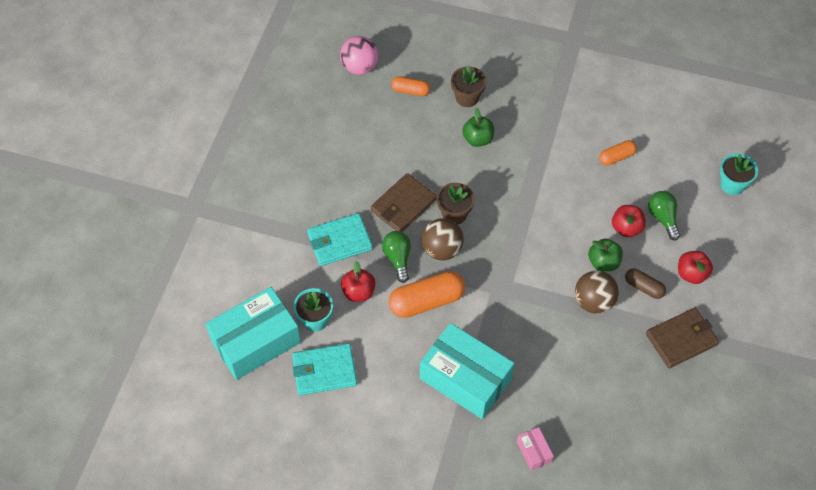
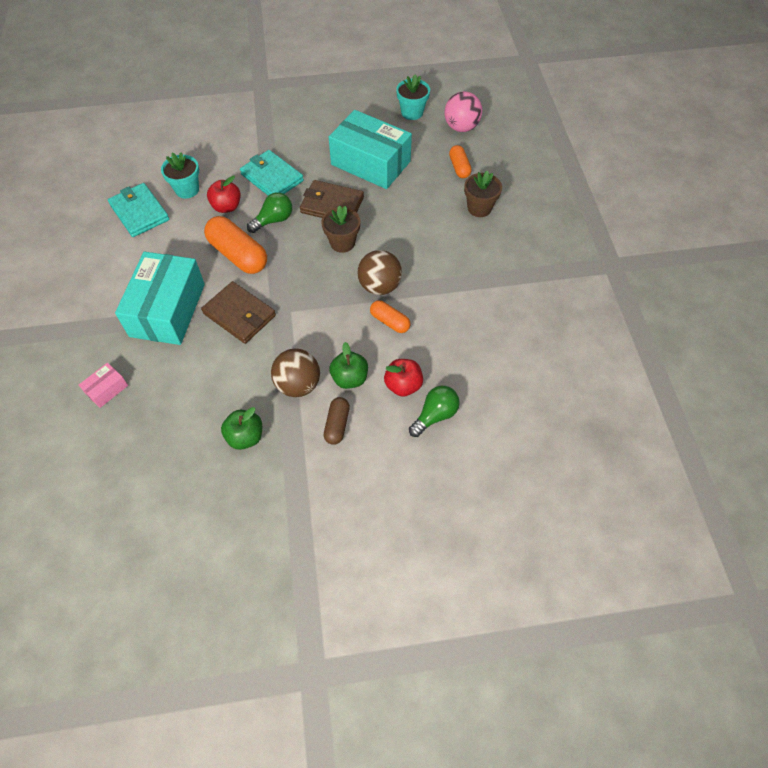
camera: 65 degrees right, 0 degrees up
(256, 341) = (151, 162): turquoise box -> turquoise box (370, 163)
(442, 249) = (299, 247): brown ball -> brown ball (379, 286)
(478, 139) = (437, 231): green apple -> green apple (245, 437)
(616, 157) = (487, 348): orange capsule -> orange capsule (390, 321)
(681, 339) = (288, 482): brown wallet -> brown wallet (239, 315)
(691, 274) = (377, 466): red apple -> none
(732, 185) = (521, 472): turquoise flower pot -> turquoise flower pot (412, 112)

